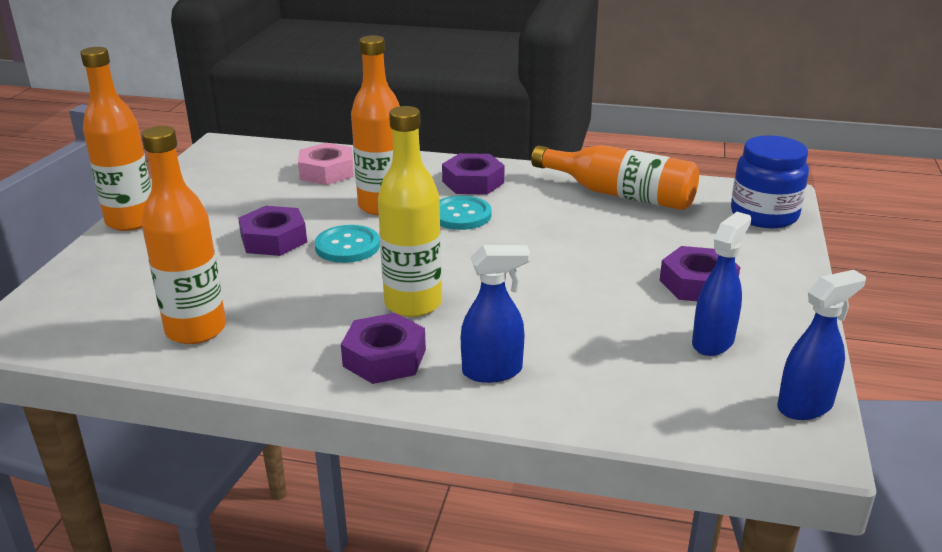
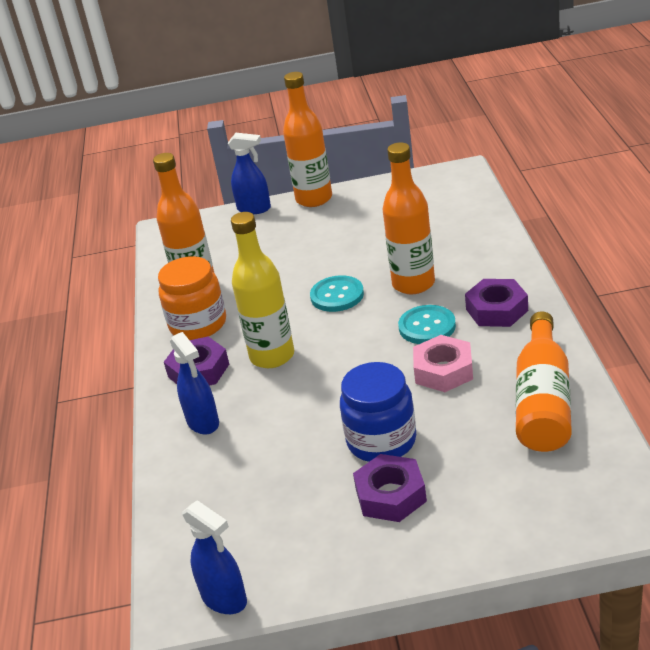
camera: 75 degrees right, 5 degrees up
(274, 239) = (326, 262): purple nut -> none
(284, 342) = (198, 324): none -> orange jar
(326, 172) = (454, 234): pink nut -> pink nut (443, 370)
(713, 342) = (296, 526): blue spray bottle -> blue spray bottle (254, 209)
(764, 215) = (575, 512): blue jar -> blue jar (381, 441)

